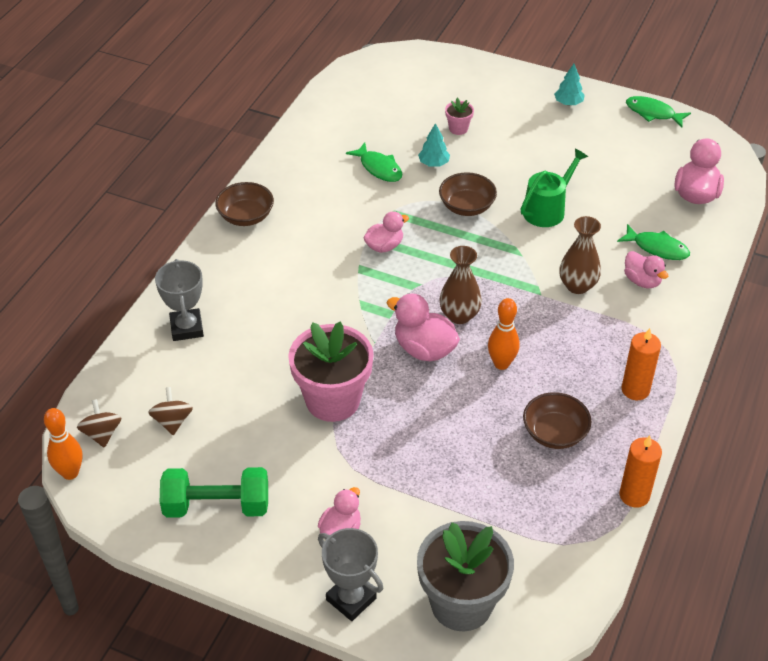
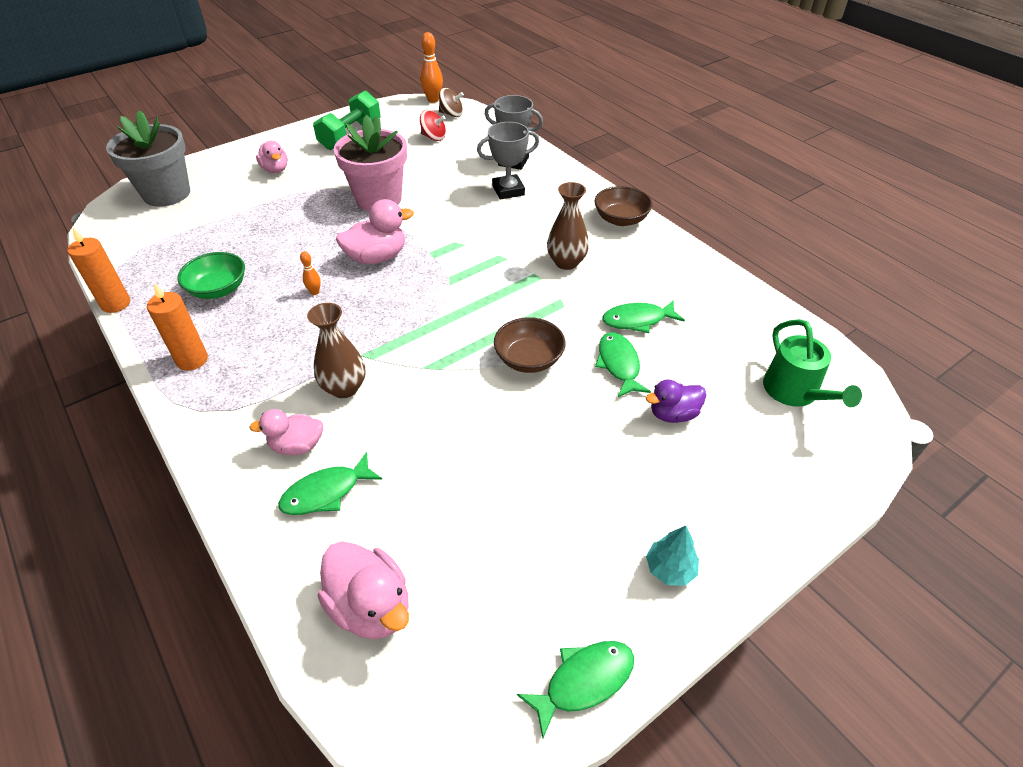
camera: 120 degrees right, 0 degrees up
(172, 421) = (433, 137): brown spinning top -> red spinning top
(351, 599) = (228, 159): grey trophy -> grey trophy (508, 190)
(384, 246) = (517, 281): pink duck -> none
(433, 163) = (618, 364): turquoise tree -> green fish
(458, 128) = (673, 414): pink flower pot -> purple duck
(459, 315) = (391, 291): brown vase -> brown vase (566, 262)
(501, 364) = (315, 292): orange bowling pin -> orange bowling pin, size x0.54
(547, 209) = (472, 424): green watering can -> green watering can (794, 392)
(554, 433) = (218, 289): brown bowl -> green bowl

